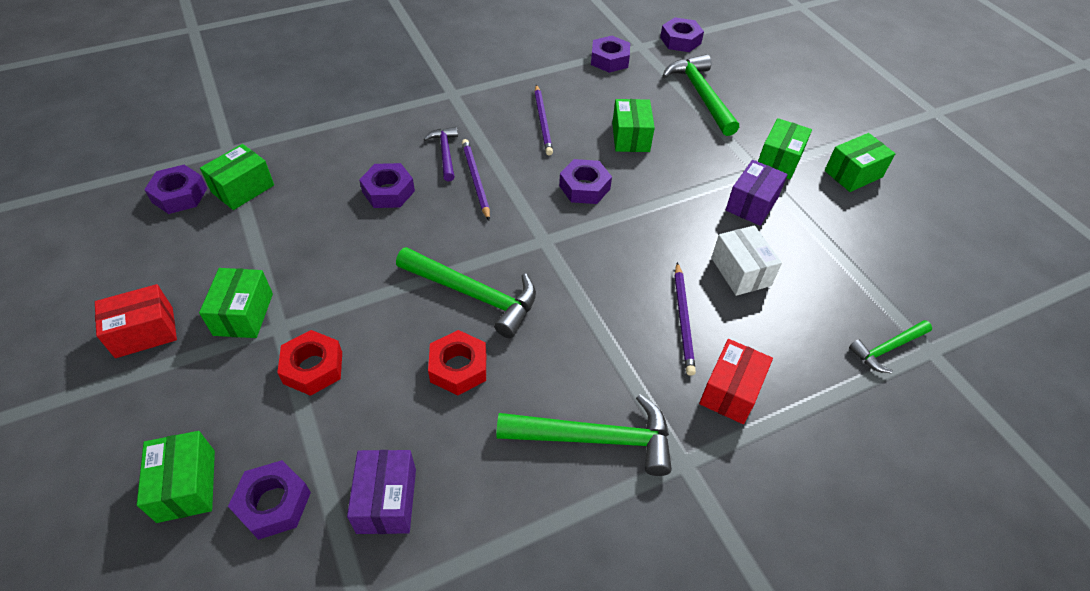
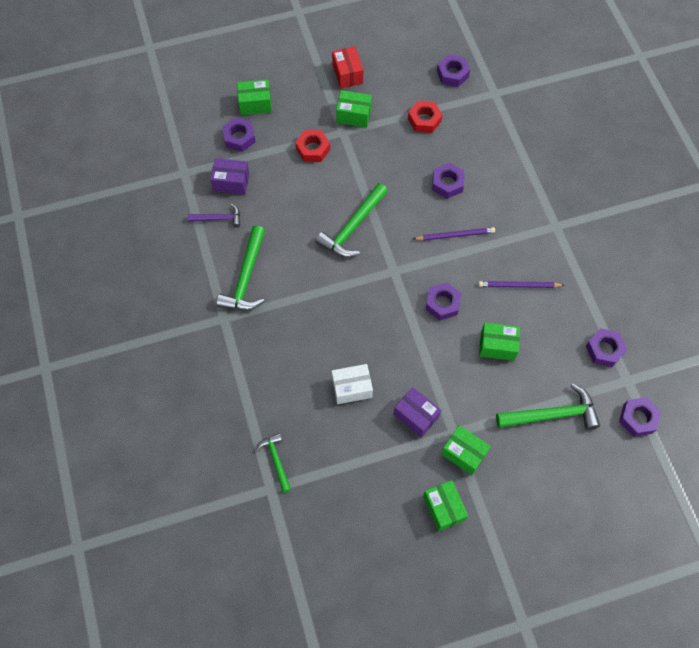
camera: 100 degrees right, 15 degrees up
(243, 189) = (456, 105): green box -> none
(445, 153) = (484, 218): purple hammer -> purple hammer (218, 218)
(458, 367) = (302, 216): red nut -> red nut (424, 120)
(683, 319) = (317, 341): purple pencil -> none
(731, 391) = (262, 355): red box -> none

